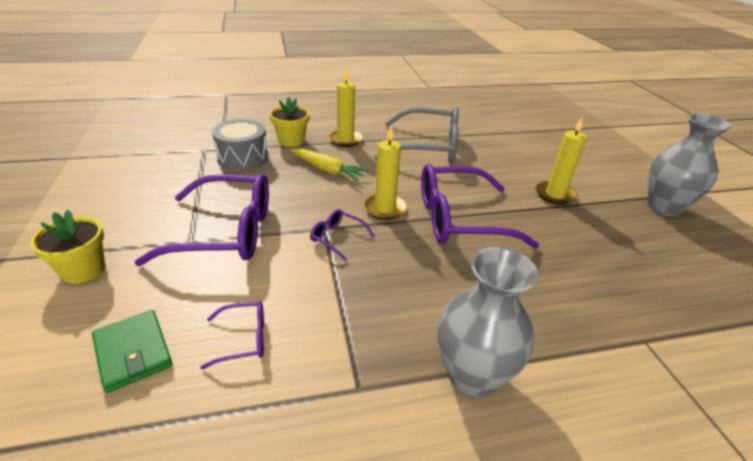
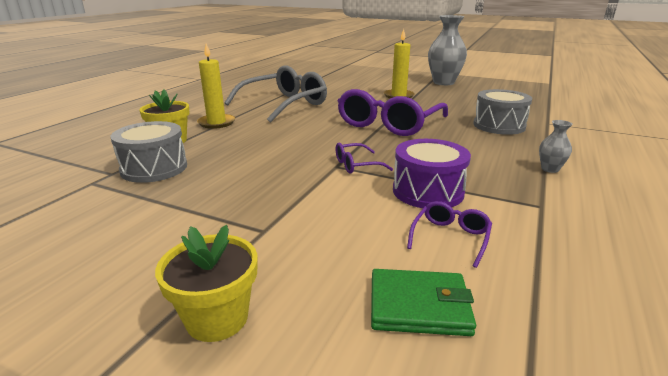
camera: 50 degrees left, 10 degrees down
(226, 232) = (277, 208): purple glasses -> none
(322, 298) = (428, 191): none -> purple drum
(327, 170) = (250, 141): yellow carrot -> none
(384, 208) = (342, 139): yellow candle -> none
(472, 376) = (550, 169): grey vase -> grey vase, size x0.45
(566, 297) = (499, 125): none -> grey drum

